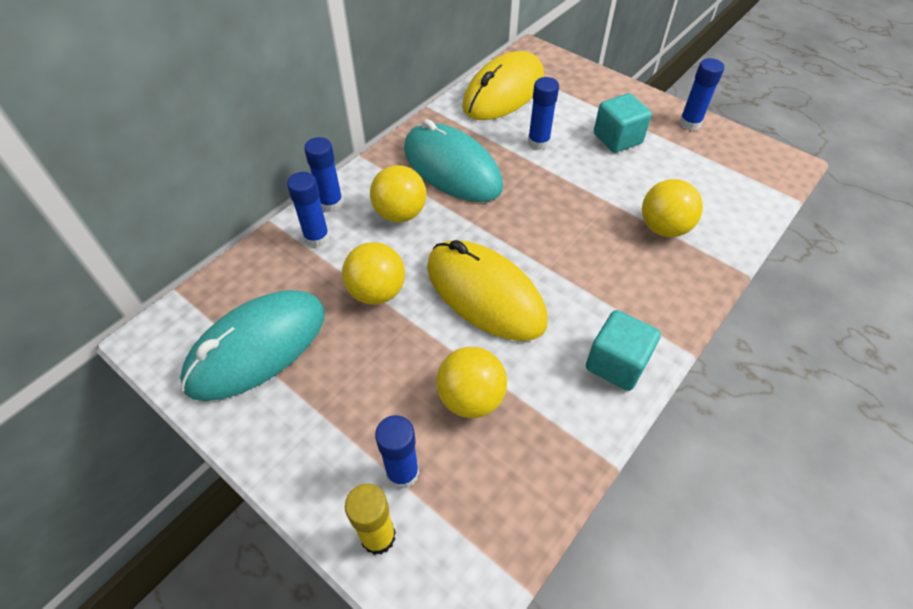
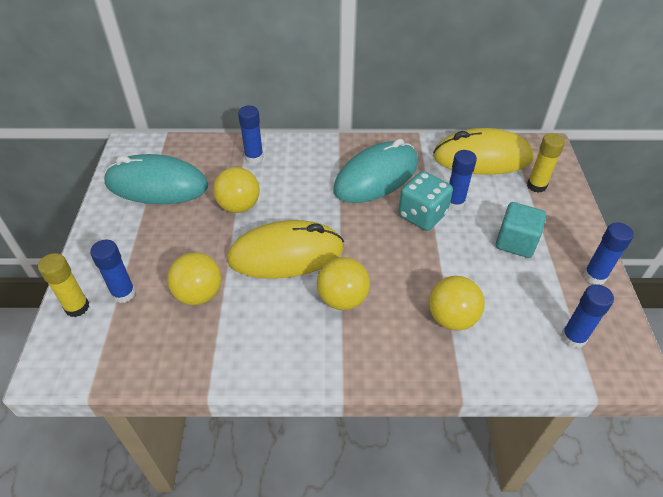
camera: 50 degrees right, 5 degrees down
(331, 203) = (286, 146): blue glue stick -> blue glue stick (573, 338)
(400, 214) = (310, 178): yellow ball -> yellow ball (342, 299)
(452, 168) = (376, 177): turquoise mouse -> turquoise mouse turned 45 degrees clockwise
(485, 293) = (286, 254): yellow mouse -> yellow mouse turned 75 degrees clockwise
(532, 170) = (422, 215): none -> turquoise dice
(569, 86) = (536, 186): none -> yellow glue stick
(616, 363) = (292, 355): turquoise cube -> none

